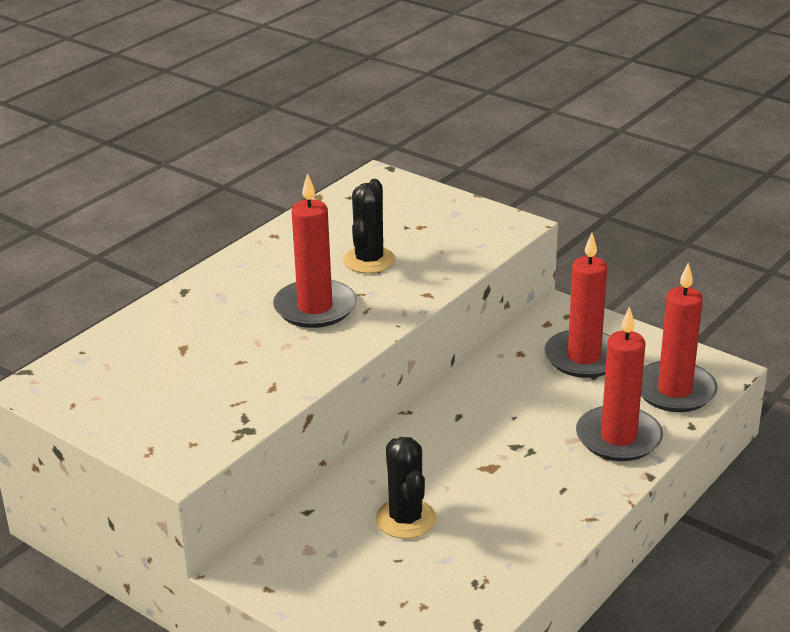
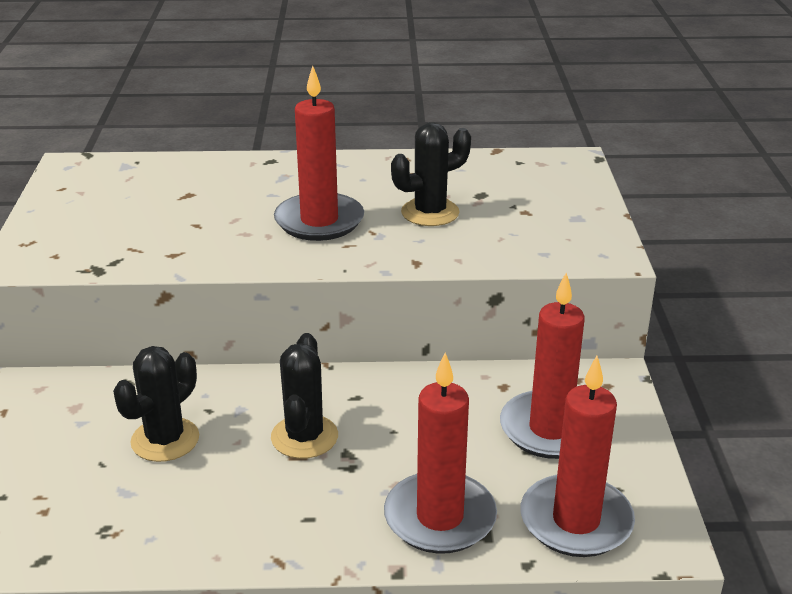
camera: 50 degrees right, 0 degrees up
(477, 456) = (304, 437): none -> black cactus

